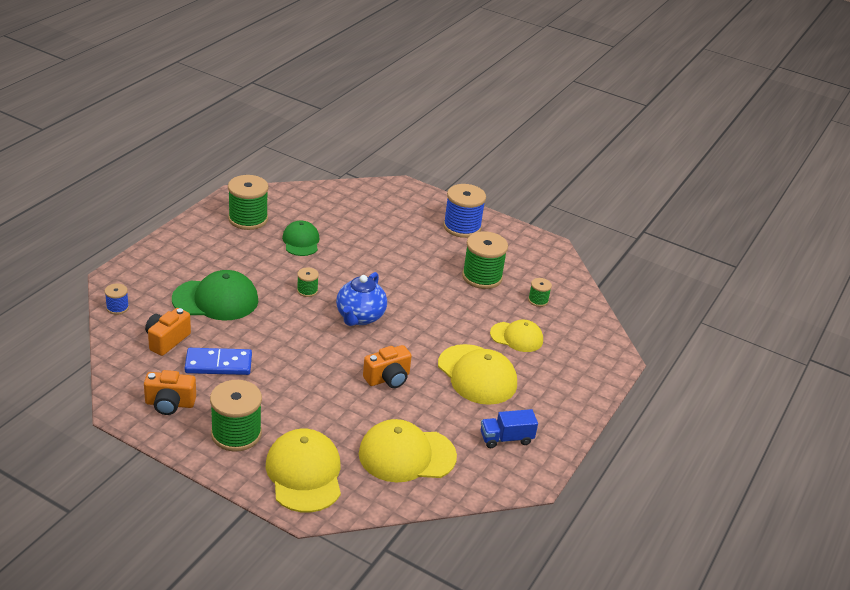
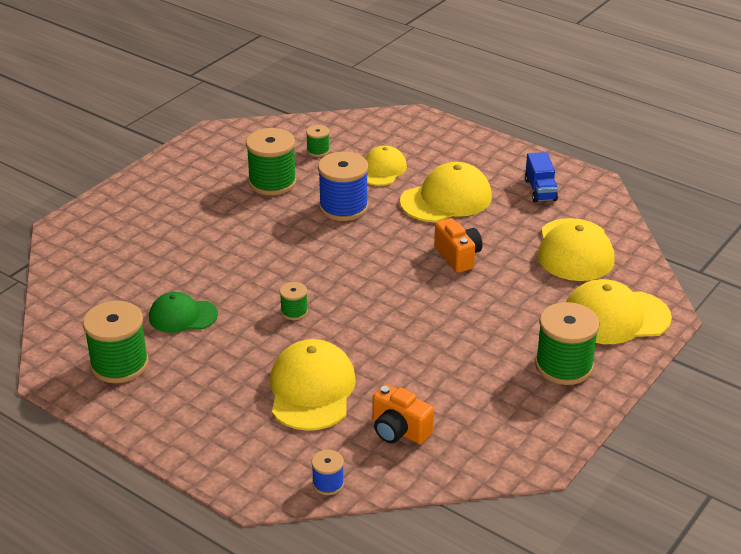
camera: 80 degrees left, 0 degrees up
(170, 404) = (521, 421): orange camera -> none
(216, 300) = (311, 390): green cap -> yellow cap
(218, 364) = (443, 383): blue domino -> none
(360, 317) = (348, 272): blue teapot -> none
(462, 227) = (167, 188): blue spool -> blue spool (343, 207)

